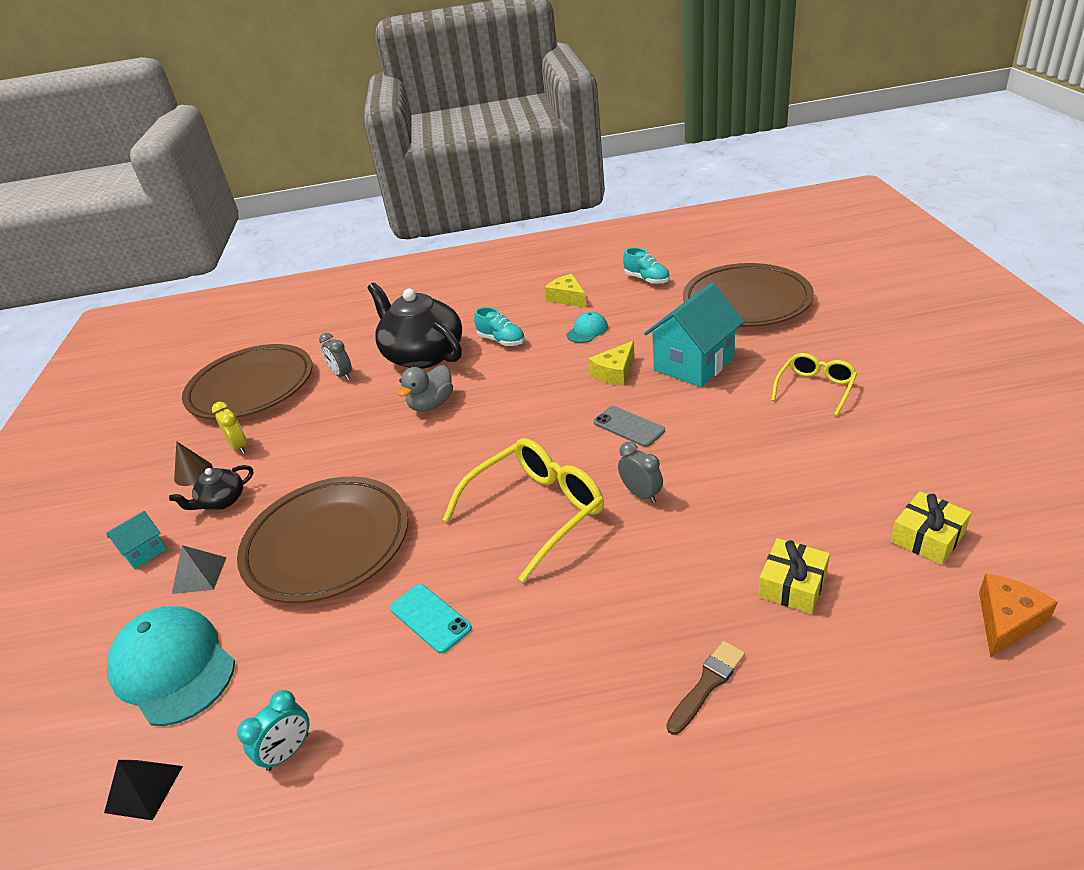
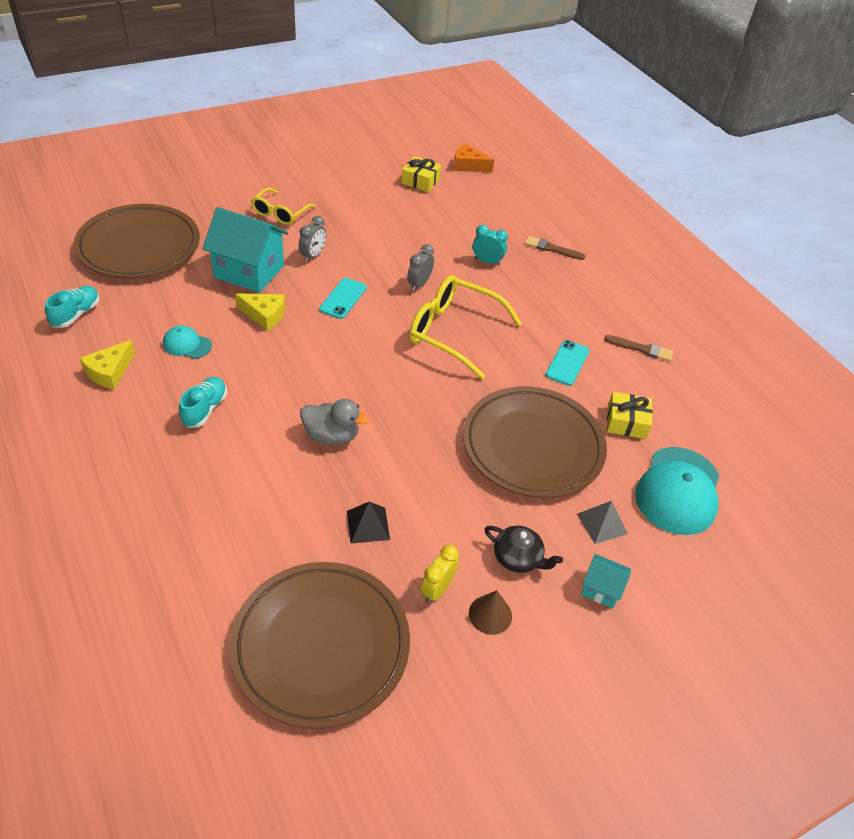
camera: 120 degrees left, 10 degrees up
(144, 789) = (748, 457): black pyramid -> black pyramid (368, 525)
(288, 752) = (685, 398): turquoise clock -> turquoise clock (487, 261)
(342, 375) = (283, 545): grey clock -> grey clock (313, 256)
(410, 733) = (641, 349): none -> brown brush
(423, 354) = (234, 475): black teapot -> none
(628, 426) = (343, 298): grey phone -> turquoise phone
(792, 585) = (474, 223): yellow gift -> yellow gift (626, 422)
(815, 389) = (280, 213): yellow glasses -> yellow glasses turned 75 degrees counterclockwise

